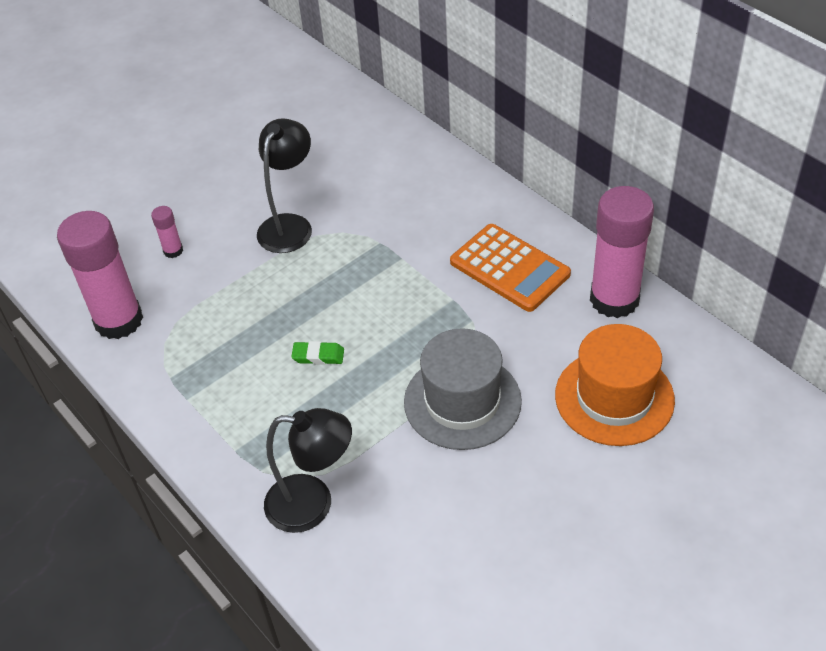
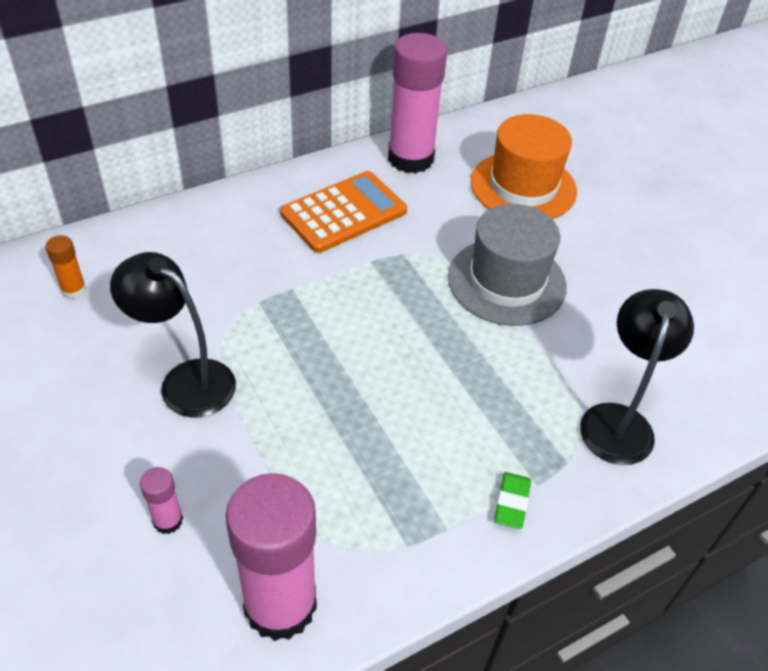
camera: 85 degrees left, 0 degrees up
(318, 356) = (415, 385): green eraser -> green eraser (512, 503)
(359, 143) = (74, 290): none -> orange glue stick

